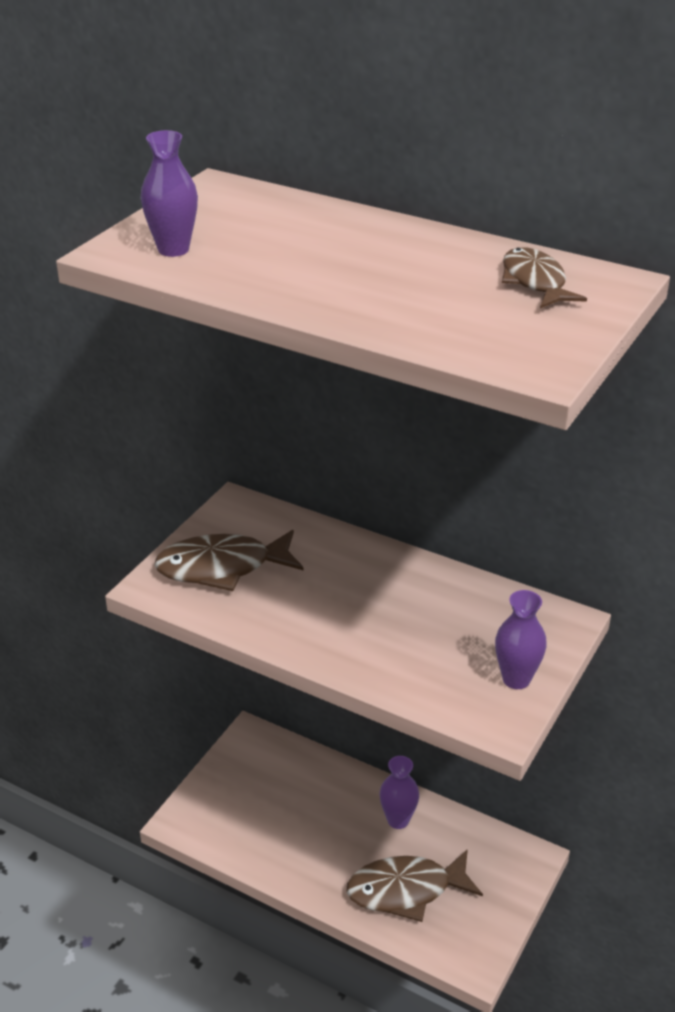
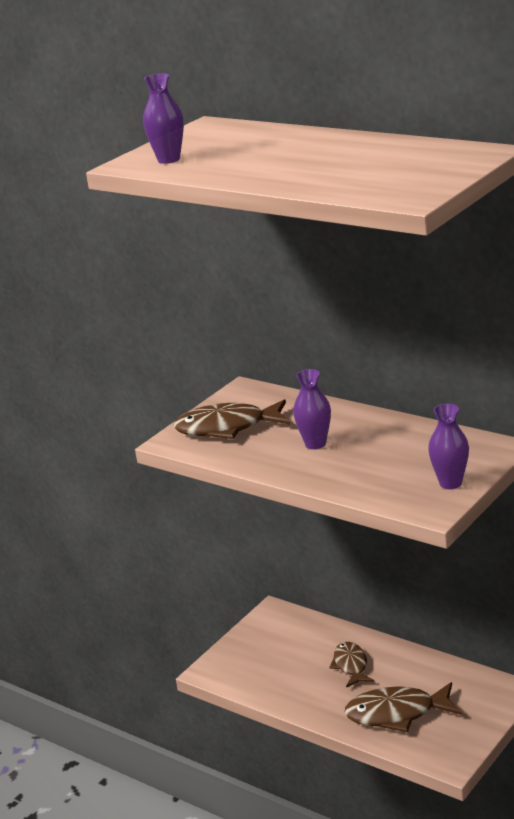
camera: 10 degrees right, 10 degrees down
(398, 820) = (395, 666): purple vase -> purple vase (315, 444)
(535, 282) = (425, 156): brown fish -> brown fish (351, 665)

